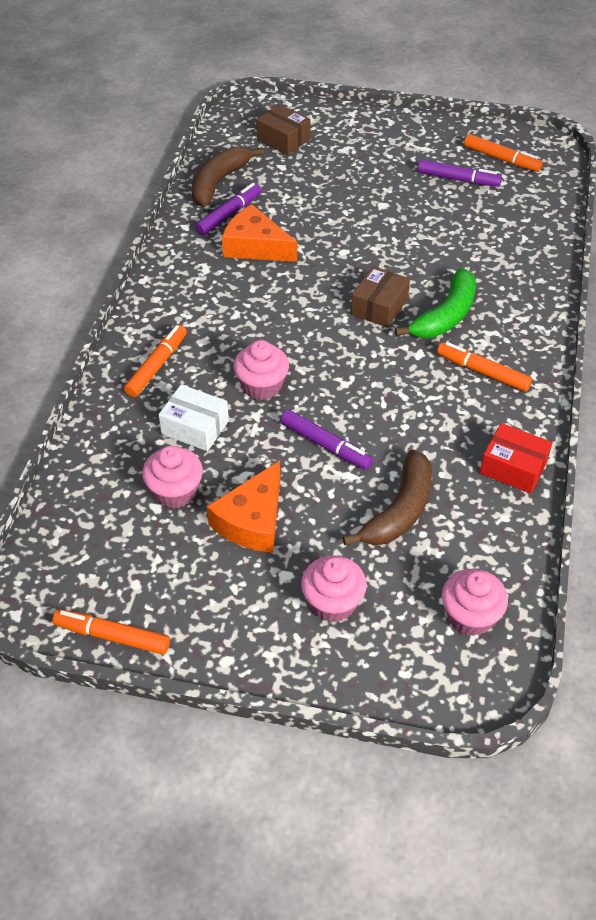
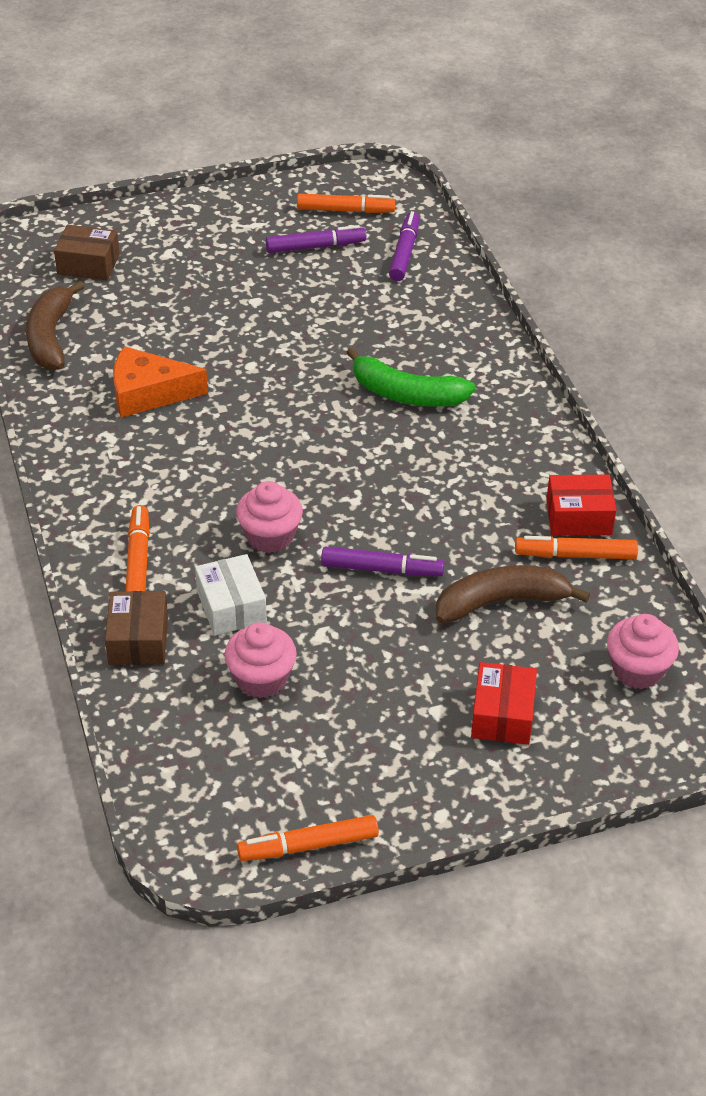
camera: 30 degrees left, 5 degrees down
(195, 427) = (231, 606): white box -> white box turned 75 degrees clockwise
(229, 214) = (91, 369): purple marker -> purple marker (404, 253)
(252, 520) = (364, 672): orange cheese -> none
(333, 603) = (502, 715): pink cupcake -> red box
(379, 306) = (332, 409): brown box -> brown box (138, 640)
(399, 510) = (501, 602): brown banana -> brown banana turned 105 degrees counterclockwise
(445, 316) = (406, 394): green banana -> green banana turned 105 degrees clockwise
(483, 372) = (484, 436): orange marker -> orange marker (575, 555)

